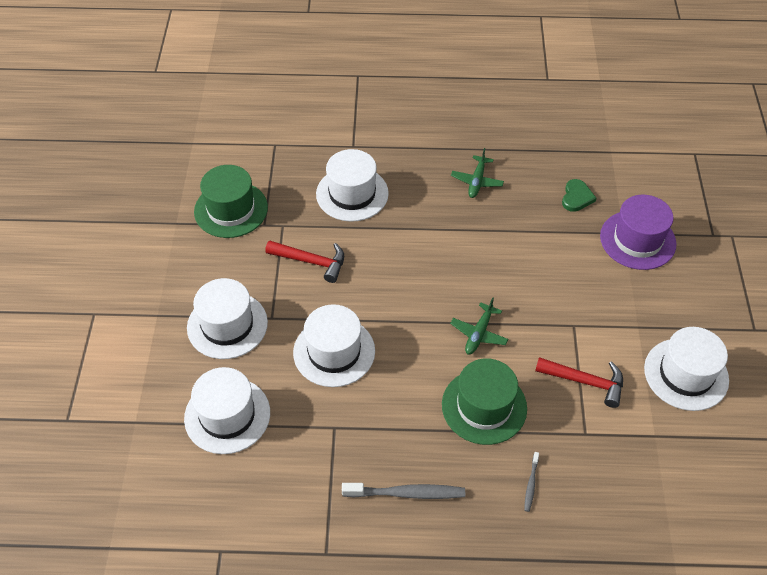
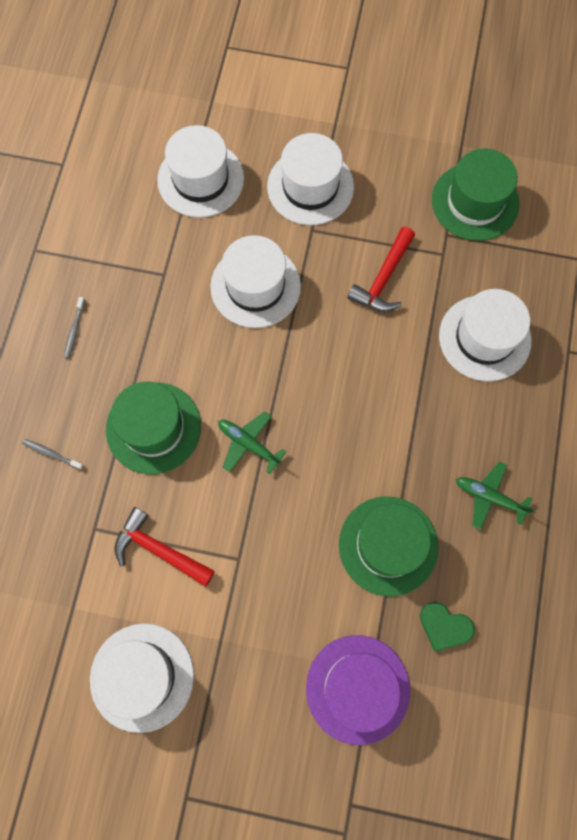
camera: 100 degrees right, 20 degrees up
(406, 493) = (74, 330): grey toothbrush -> grey toothbrush, size x0.51
(531, 234) = (388, 545): none -> green hat
(585, 382) = (158, 550): red hammer -> red hammer turned 90 degrees clockwise

